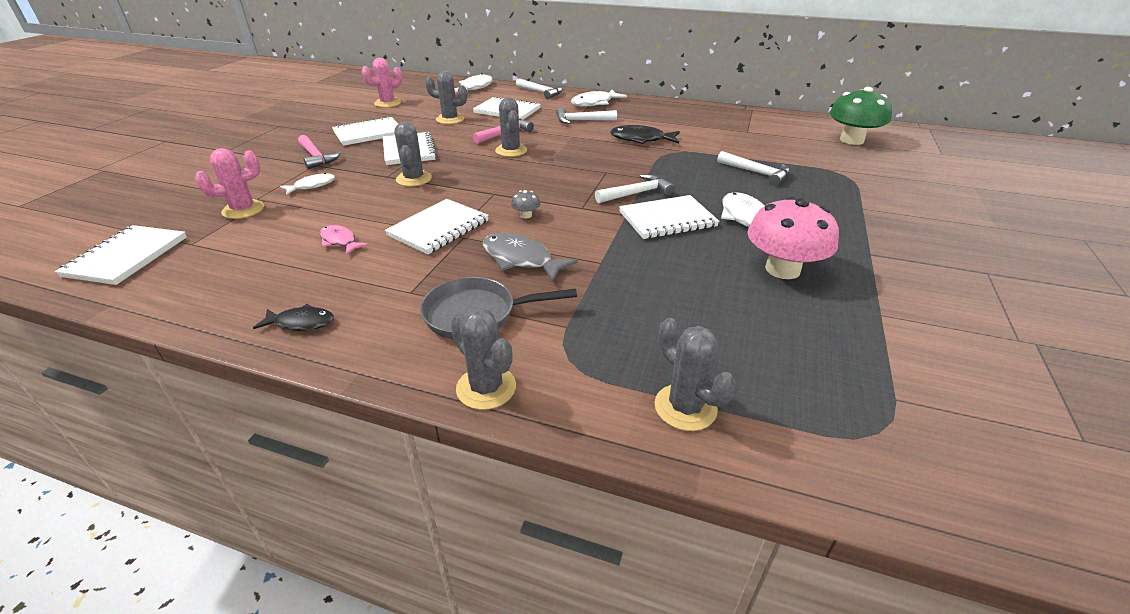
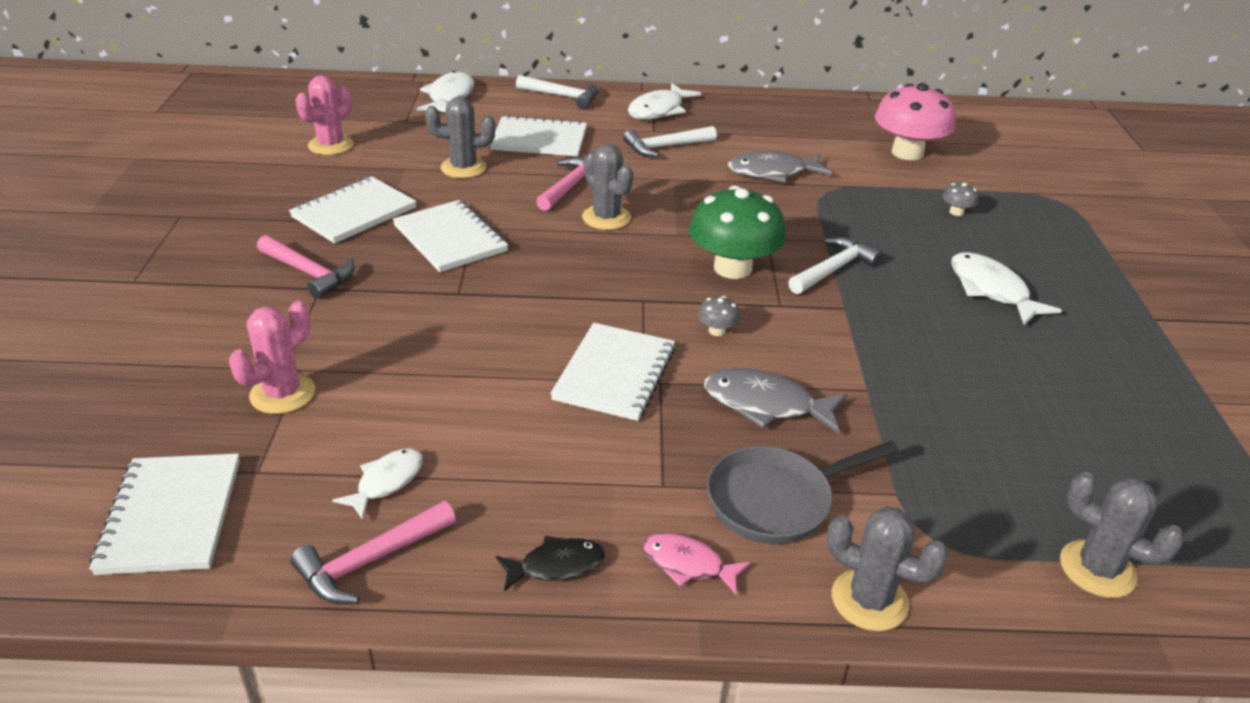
camera: 20 degrees left, 0 degrees up
(201, 298) = (370, 561): none -> pink hammer
(312, 186) = (354, 330): white fish -> white fish (386, 482)
(340, 241) = (490, 423): pink fish -> pink fish (688, 564)
(414, 179) = (504, 292): grey cactus -> none
(641, 139) = (772, 172): black fish -> grey fish
(667, 219) = (900, 306): white notebook -> none
(756, 173) = (956, 212): white hammer -> grey mushroom
(782, 269) = (1078, 359): pink mushroom -> pink mushroom (907, 153)
(851, 140) = (1033, 140): green mushroom -> green mushroom (732, 268)

